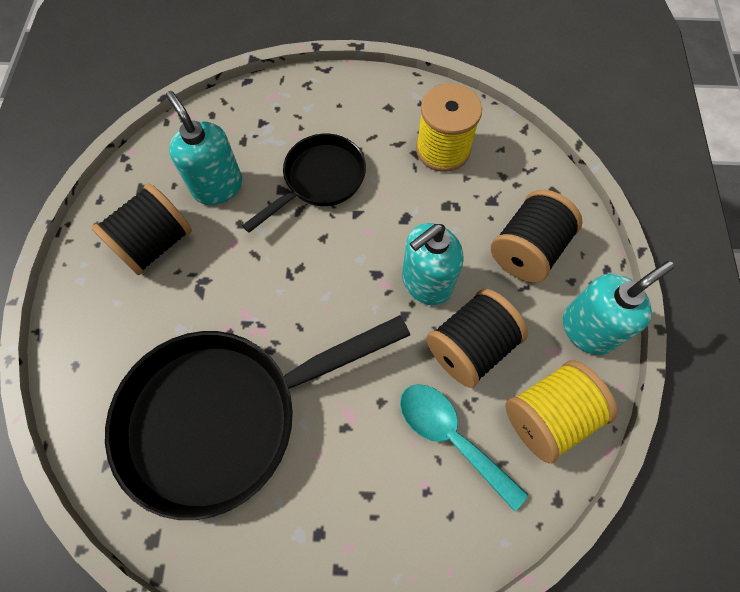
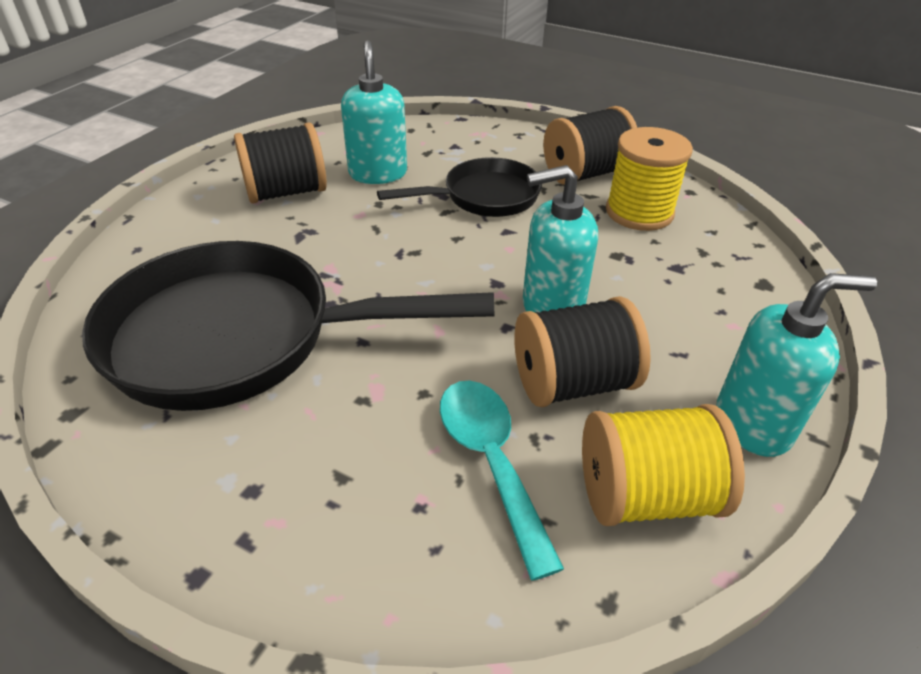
camera: 25 degrees right, 25 degrees down
(527, 250) = (701, 321): black spool -> black spool (585, 174)

